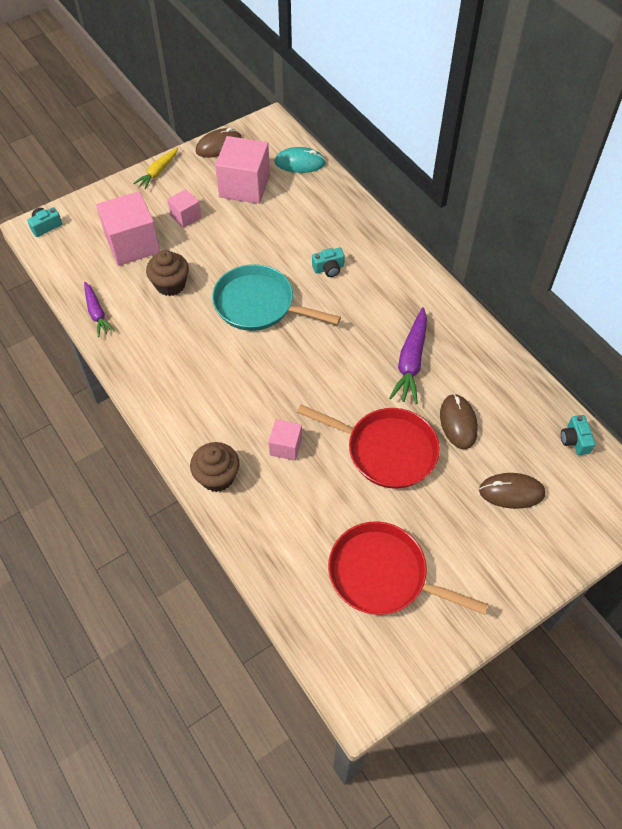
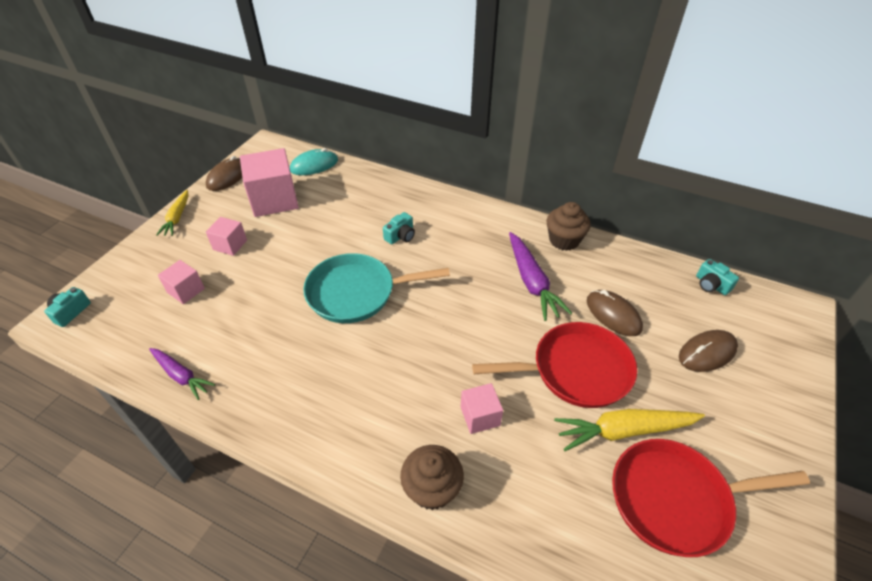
camera: 30 degrees left, 10 degrees down
(132, 244) = (186, 290): pink cube -> pink cube, size x0.52
(170, 285) = (251, 312): brown cupcake -> brown cupcake (564, 240)
(385, 512) = (623, 431): none -> yellow carrot

